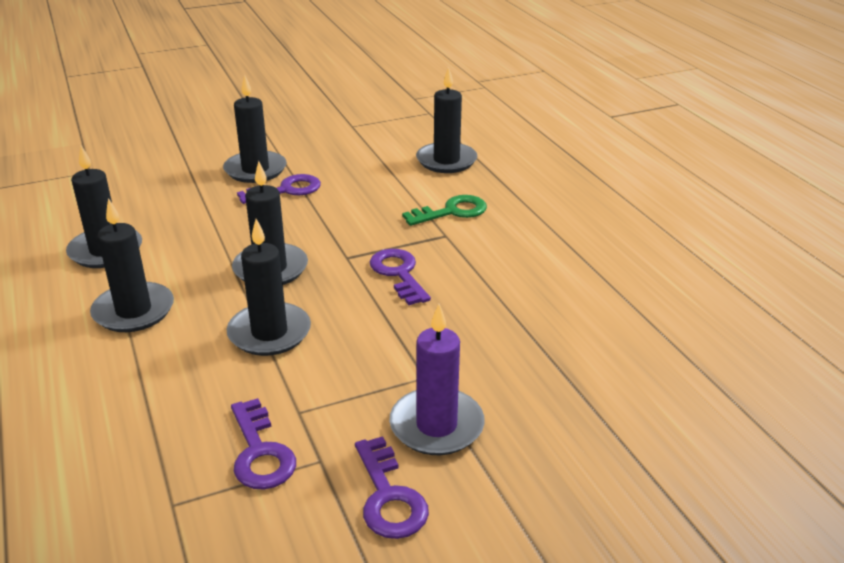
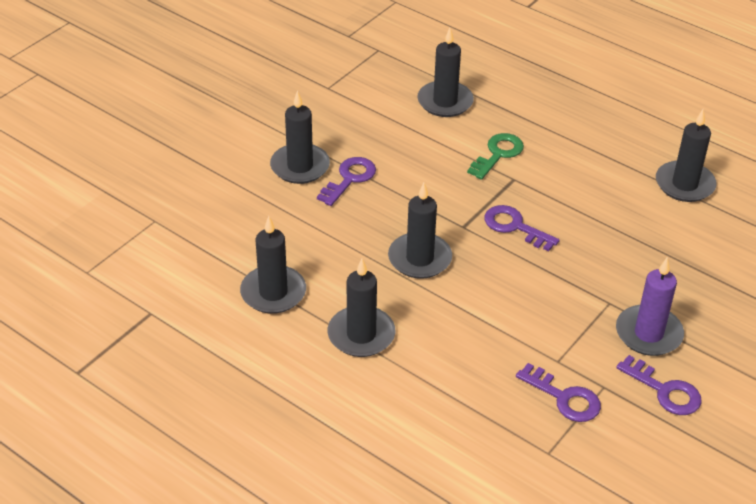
camera: 30 degrees left, 10 degrees up
(269, 333) = (477, 312): black candle -> black candle (684, 184)

